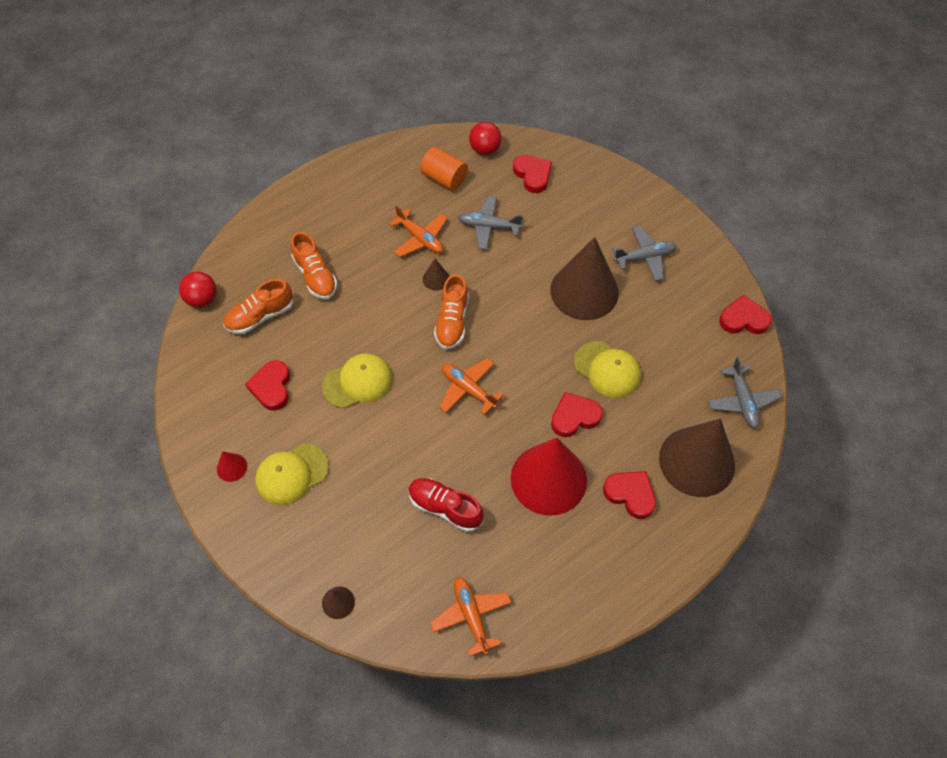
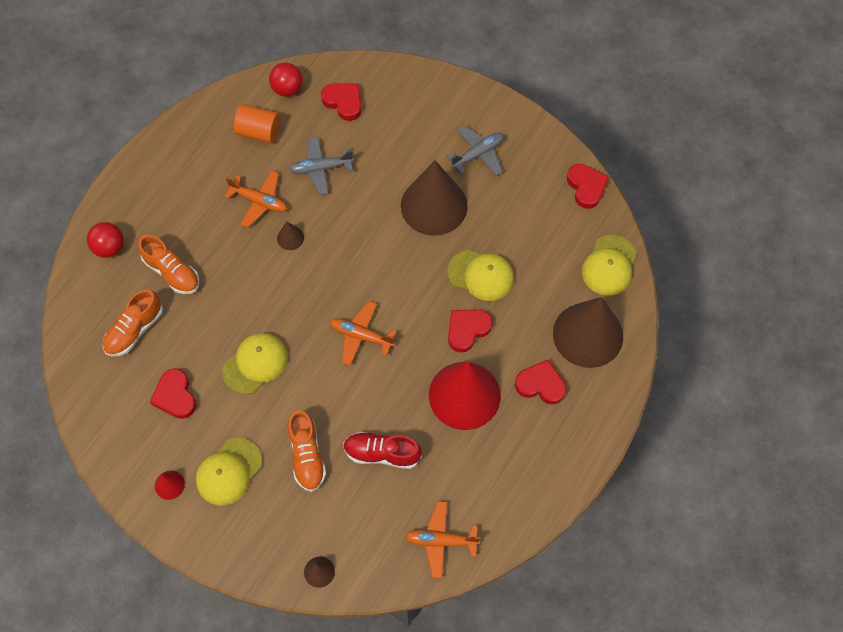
camera: 20 degrees left, 5 degrees up
(202, 299) = (69, 332): red ball -> red ball (109, 248)
(452, 322) = (322, 275): orange shoe -> orange shoe (307, 456)
(471, 616) = (441, 541): orange plane -> orange plane turned 45 degrees counterclockwise
(742, 401) = (609, 265): grey plane -> yellow cap
(743, 319) = (586, 187): red heart -> red heart turned 90 degrees clockwise

